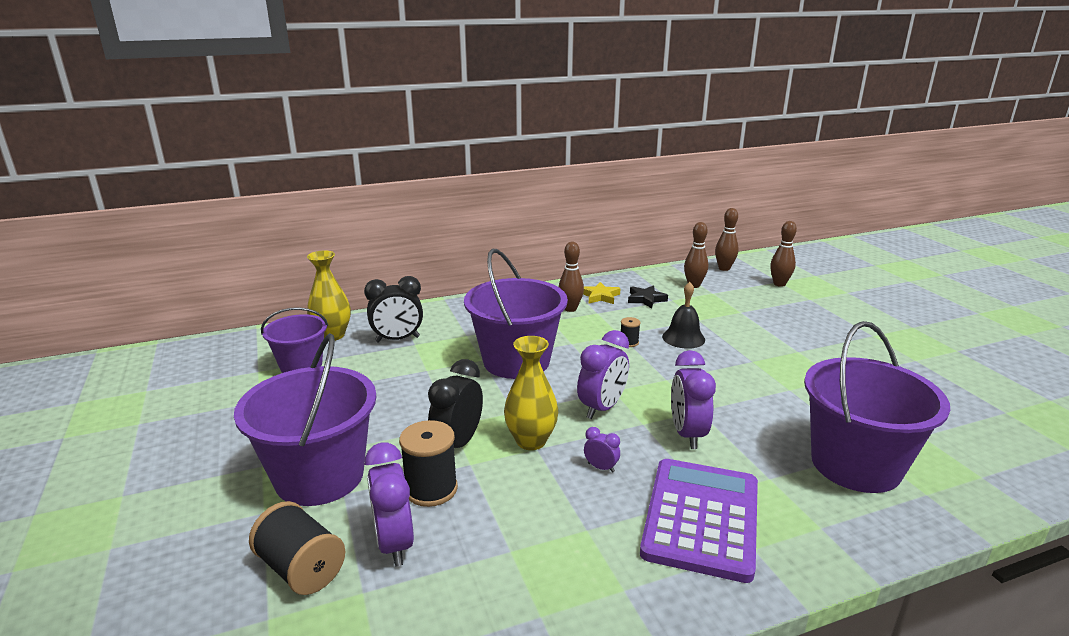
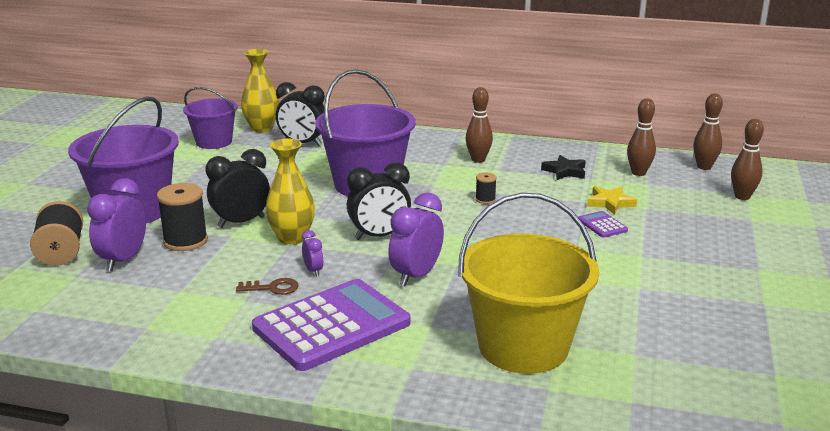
camera: 35 degrees right, 0 degrees up
(593, 503) = (272, 288): none -> brown key
(600, 296) = (524, 157): yellow star -> yellow star (610, 203)
(602, 408) = (379, 236): purple clock -> black clock
(683, 338) = (543, 211): black bell -> none
(738, 336) = (602, 225): none -> purple calculator
(855, 464) = (523, 347): purple bucket -> yellow bucket

